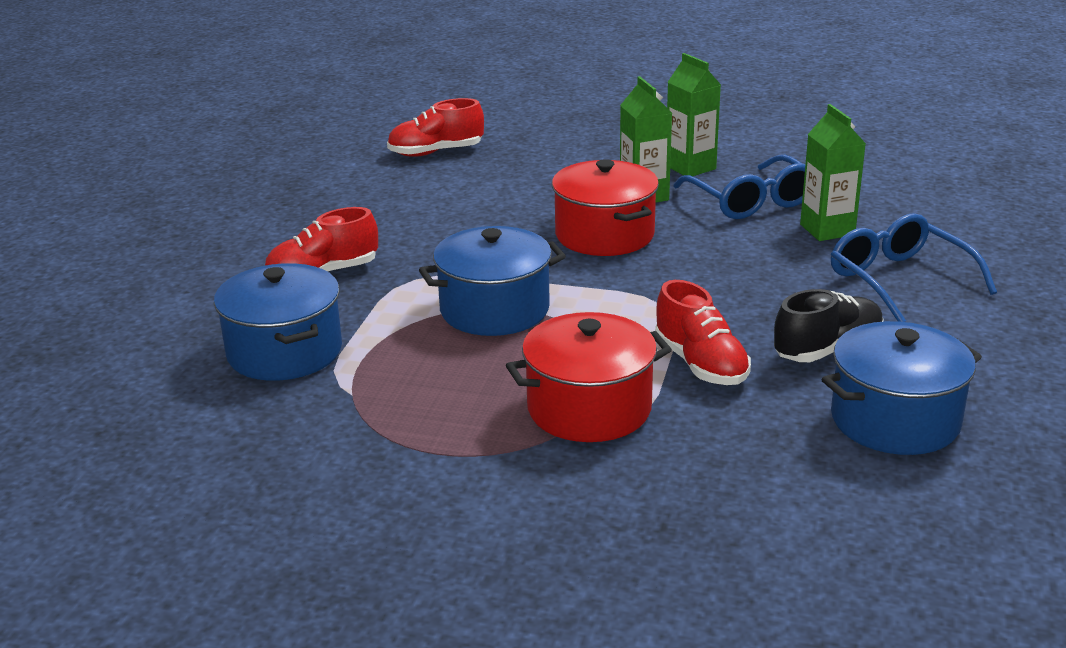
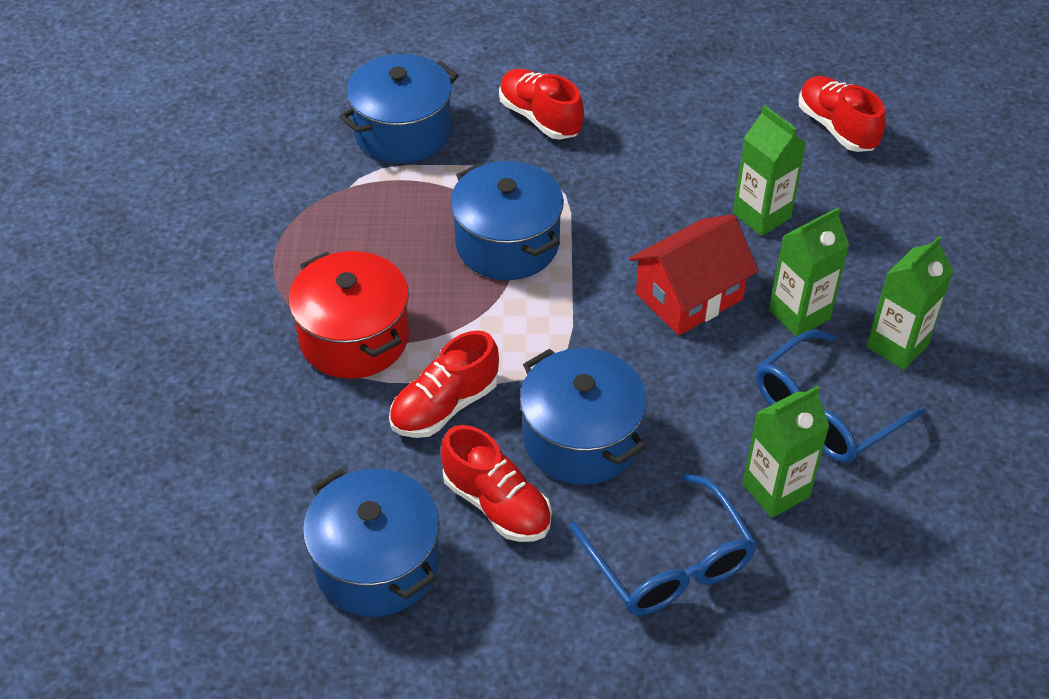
camera: 75 degrees right, 20 degrees up
(523, 194) = (761, 215): none -> green carton
(604, 235) = (689, 296): red pot -> red house
(757, 301) = (581, 439): none -> blue pot
(827, 349) = (496, 504): black shoe -> red shoe
(898, 280) = (669, 564): blue glasses -> blue glasses turned 105 degrees clockwise

